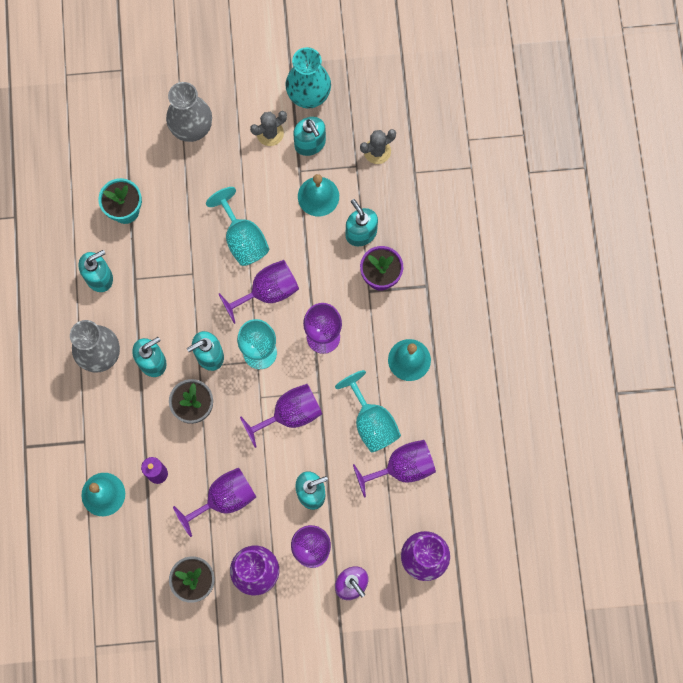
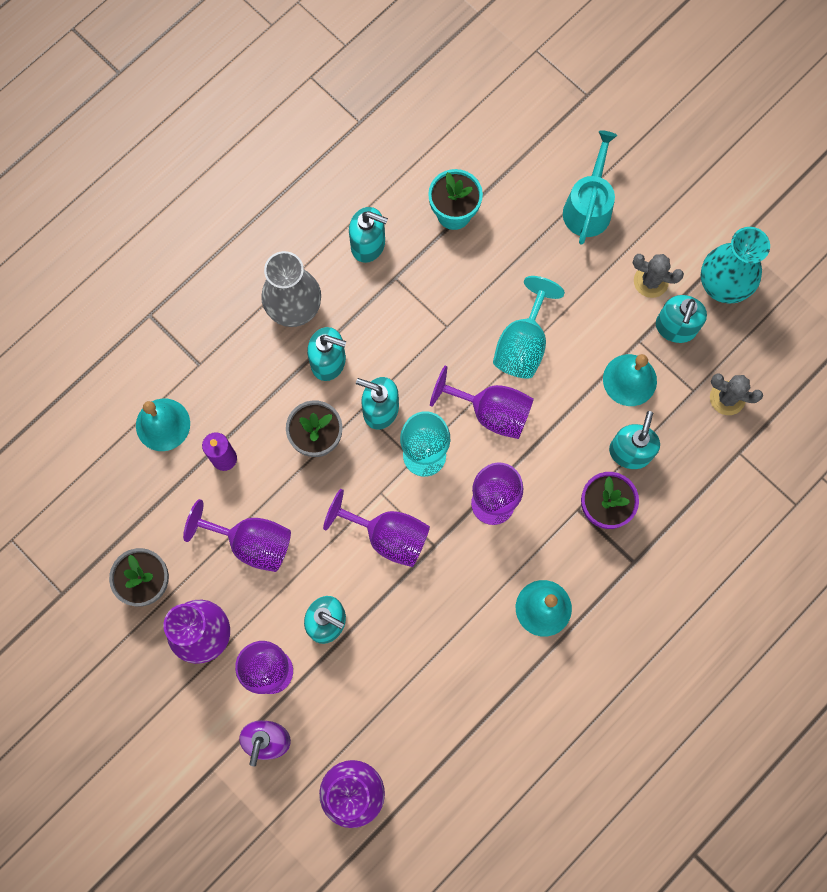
camera: 50 degrees right, 0 degrees up
(192, 129) = (588, 206): grey vase -> turquoise watering can
(372, 422) = (448, 623): turquoise goblet -> none
(402, 467) = (428, 693): purple goblet -> none

